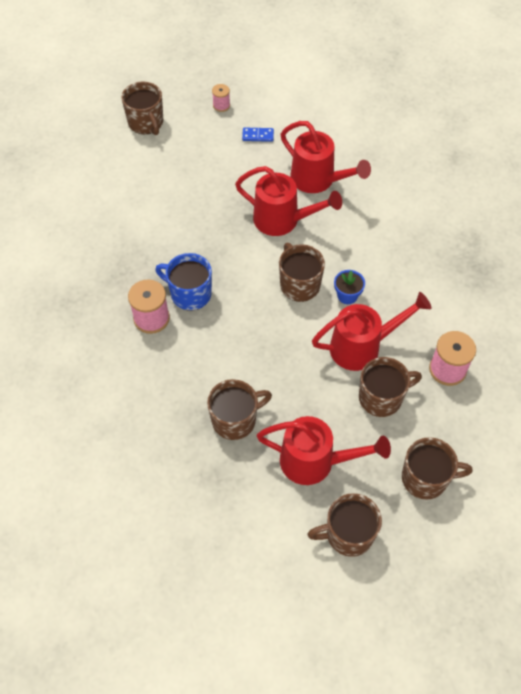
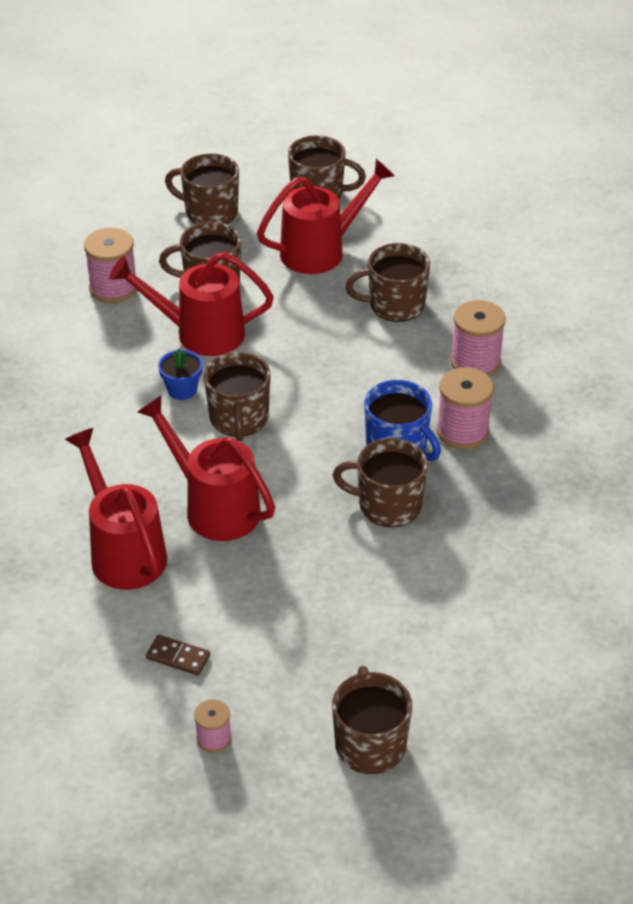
camera: 160 degrees left, 15 degrees down
(158, 381) = (475, 362): none -> pink spool
(181, 251) = (388, 505): none -> brown mug
(258, 135) = (178, 657): blue domino -> brown domino
(315, 462) = (321, 250): red watering can -> red watering can turned 120 degrees clockwise

